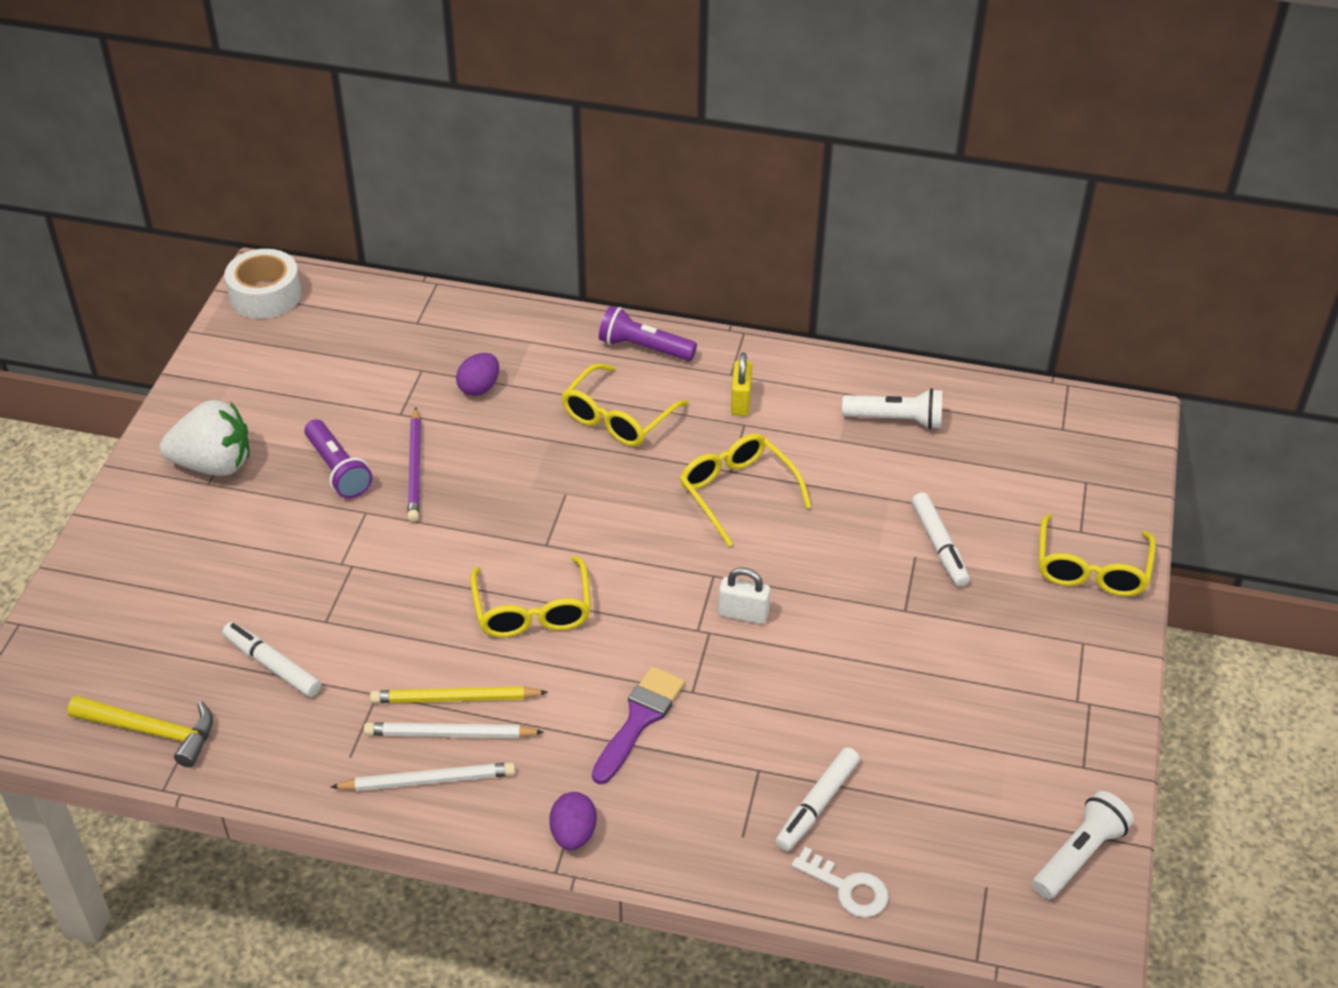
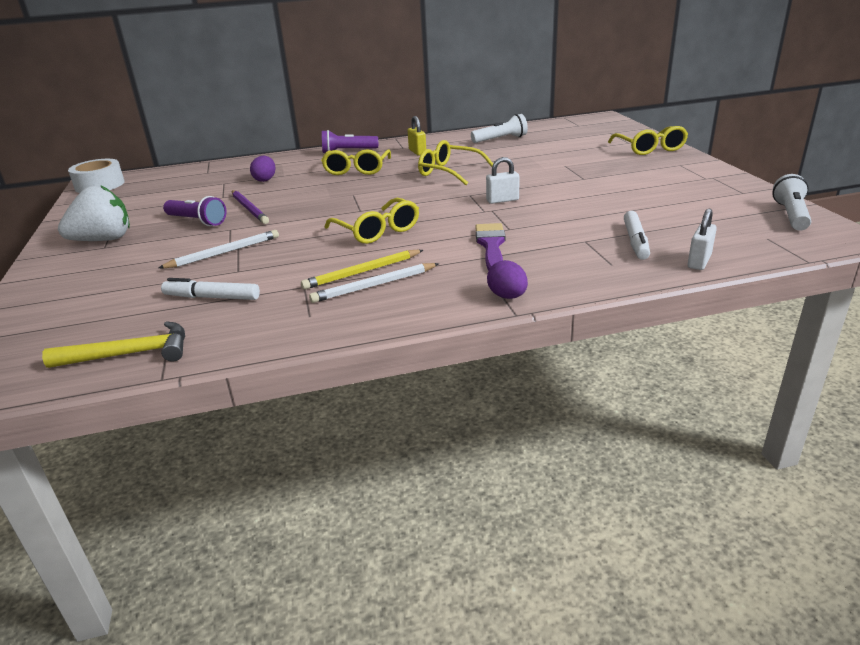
camera: 25 degrees left, 15 degrees down
(427, 780) = (379, 307): white pencil -> white pencil (224, 252)
(847, 888) = (699, 262): white key -> white padlock
(939, 545) = (571, 160): white marker -> none

